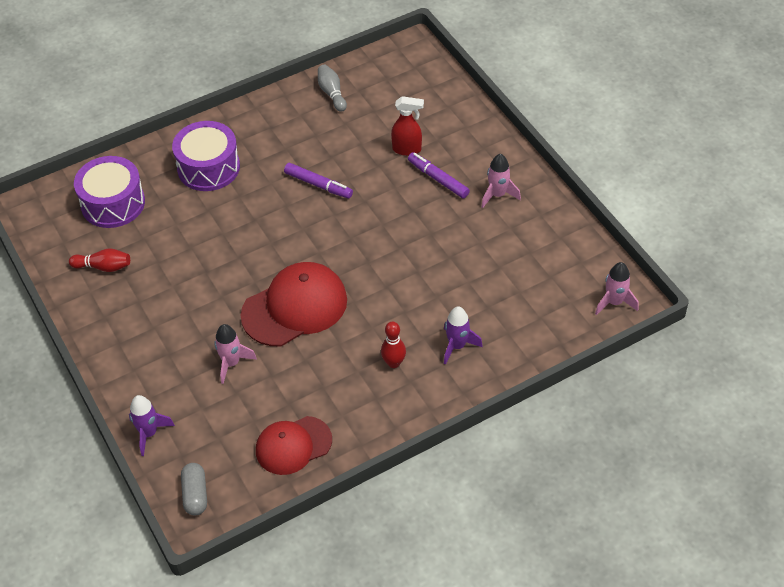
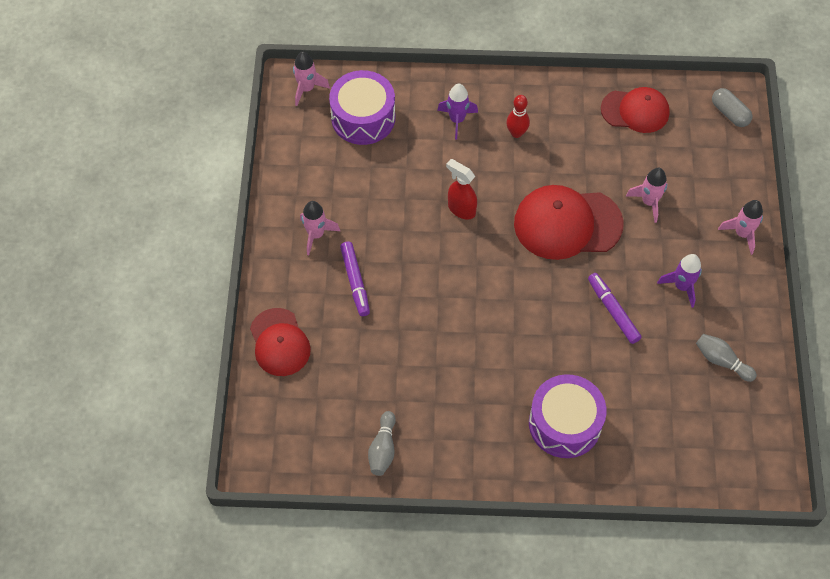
camera: 150 degrees left, 10 degrees up
(103, 267) = (721, 361): red bowling pin -> grey bowling pin
(113, 203) = (682, 433): purple drum -> purple drum (363, 118)
(130, 378) = (742, 234): none -> pink rocket
(149, 433) = (745, 178): purple rocket -> purple rocket (682, 286)
(195, 494) = (729, 113): grey capsule -> grey capsule turned 60 degrees counterclockwise
(318, 185) = (469, 339): purple marker -> purple marker (613, 311)
(407, 149) = (358, 332): red spray bottle -> red spray bottle (461, 209)
(459, 116) = (279, 342): none -> red cap

